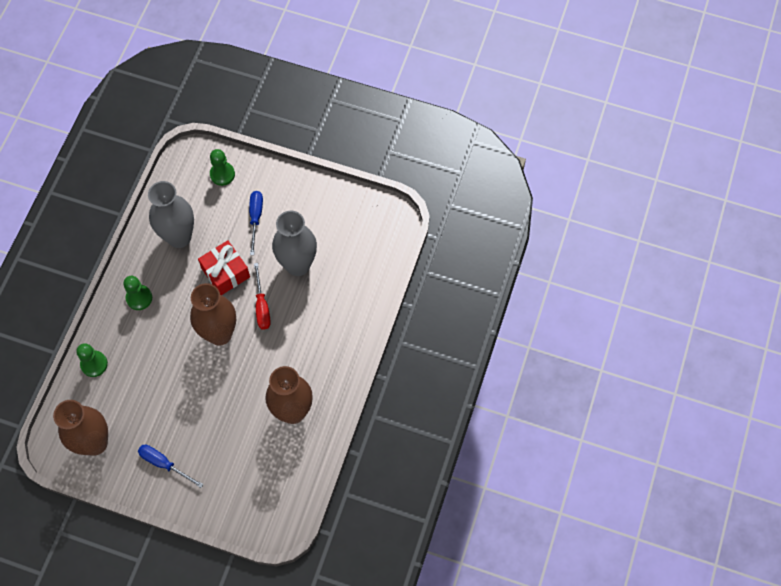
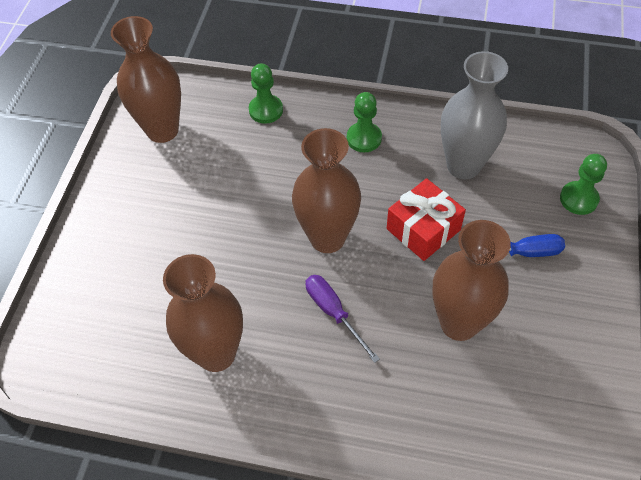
camera: 85 degrees right, 10 degrees down
(164, 464) = (135, 206): blue screwdriver -> none
(262, 306) = (380, 284): red screwdriver -> none
(277, 337) = (334, 313): none -> purple screwdriver
(298, 265) = (459, 323): grey vase -> brown vase

